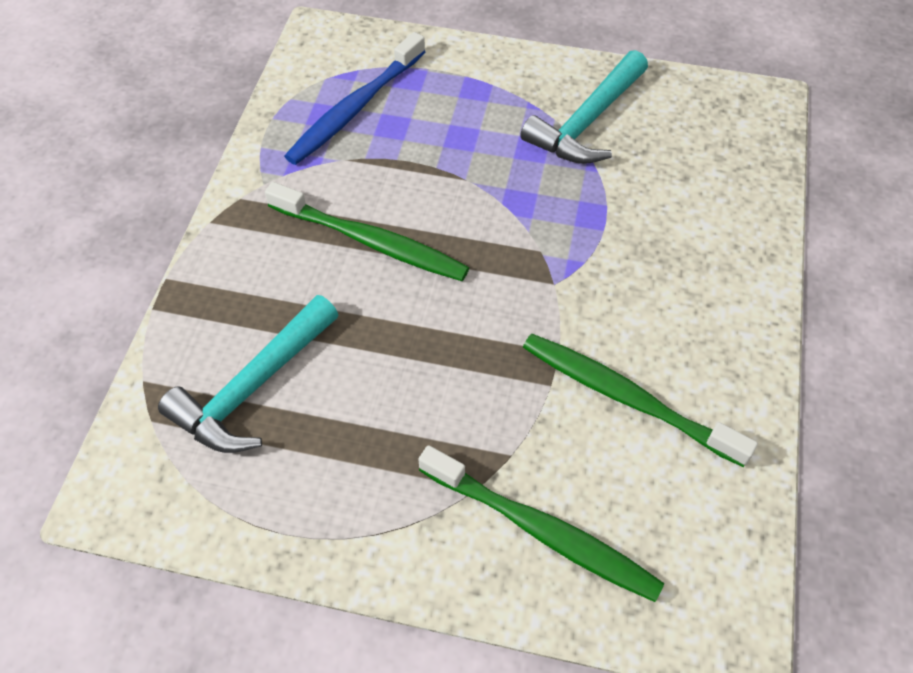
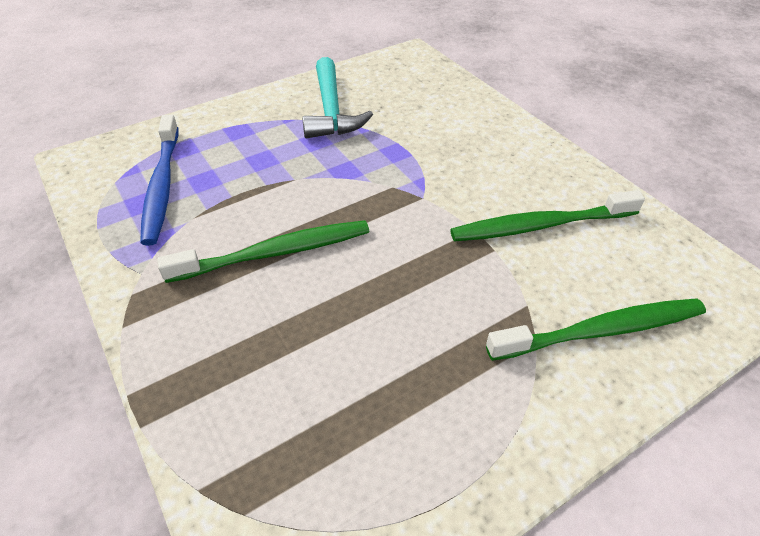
camera: 45 degrees left, 10 degrees down
(253, 387) = (304, 412): turquoise hammer -> none

